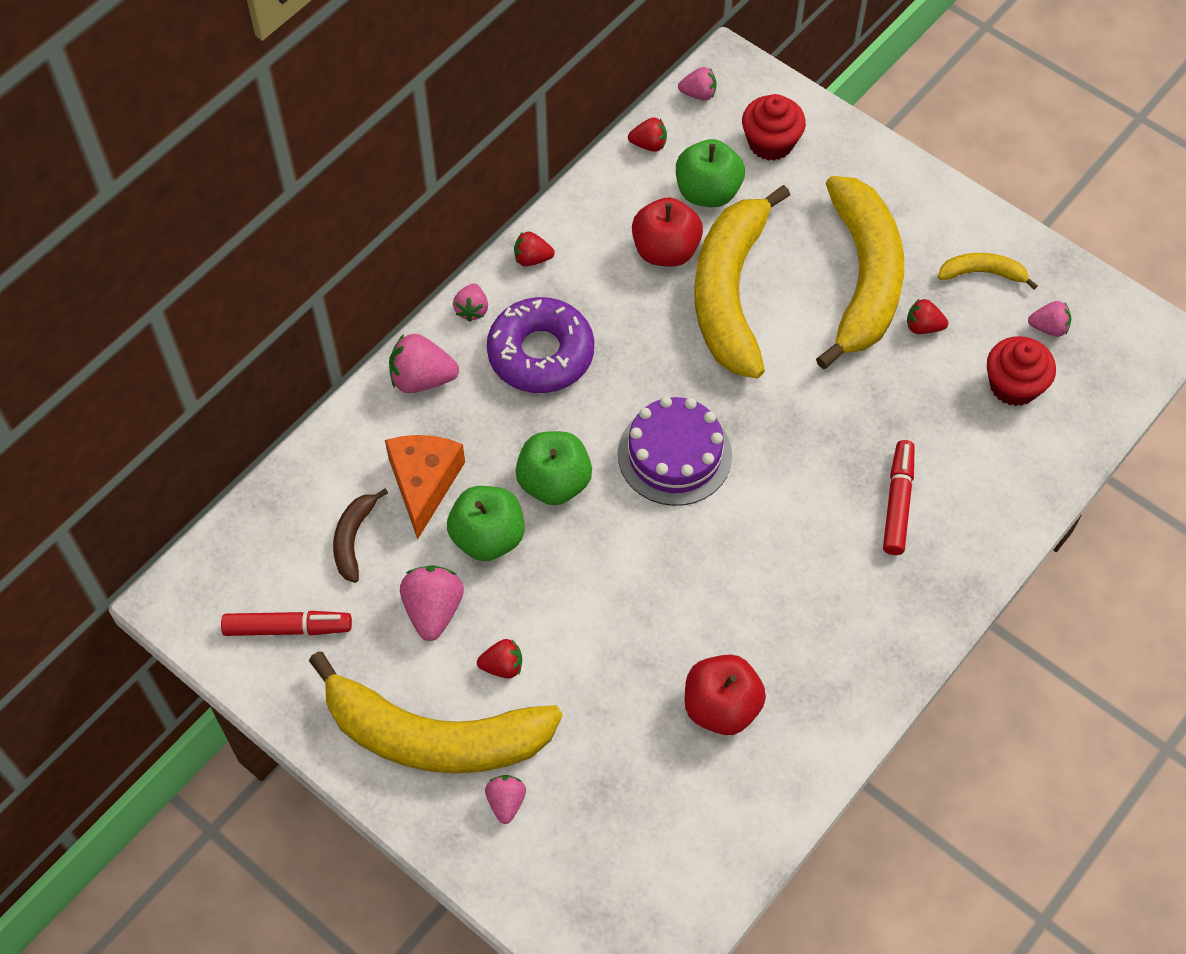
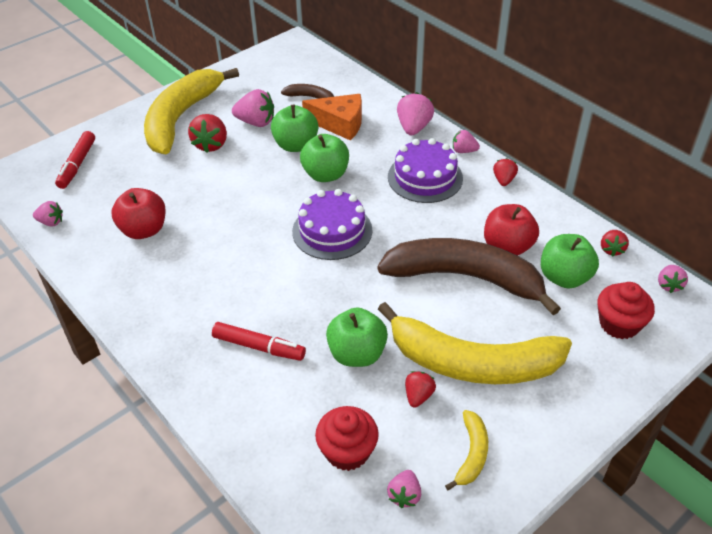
camera: 100 degrees right, 15 degrees down
(287, 628) = (265, 74): red marker -> red marker (77, 164)
(502, 666) = (211, 144): red strawberry -> red strawberry, size x1.64
(506, 802) = (131, 140): pink strawberry -> pink strawberry (51, 222)
(541, 353) = (425, 177): purple donut -> purple cake
(730, 293) = (465, 277): yellow banana -> brown banana
(880, 395) = (357, 354): none -> green apple

